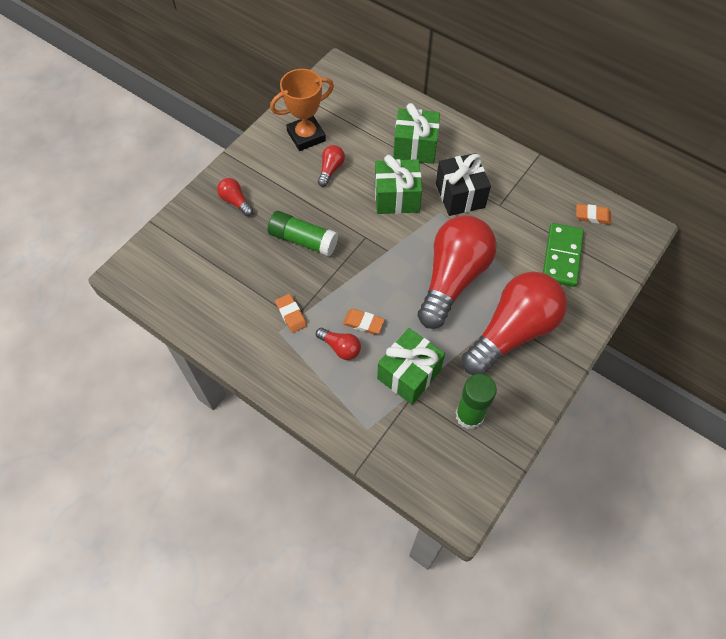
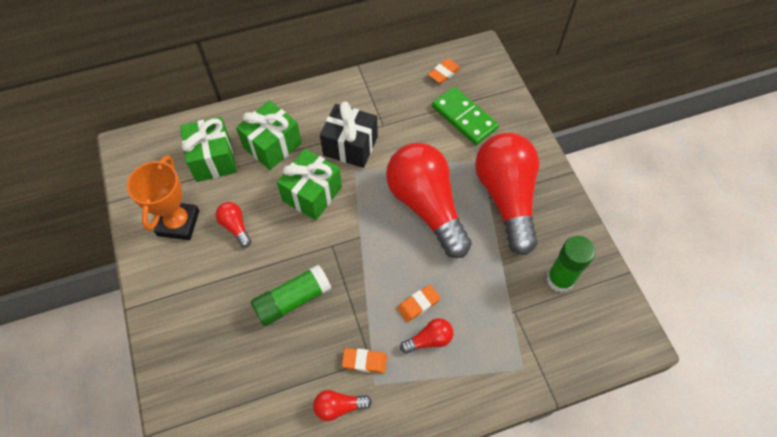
camera: 55 degrees left, 0 degrees up
(235, 201) = (197, 334): red light bulb -> red light bulb (339, 407)
(409, 374) = (493, 300): green gift -> green gift (213, 159)

